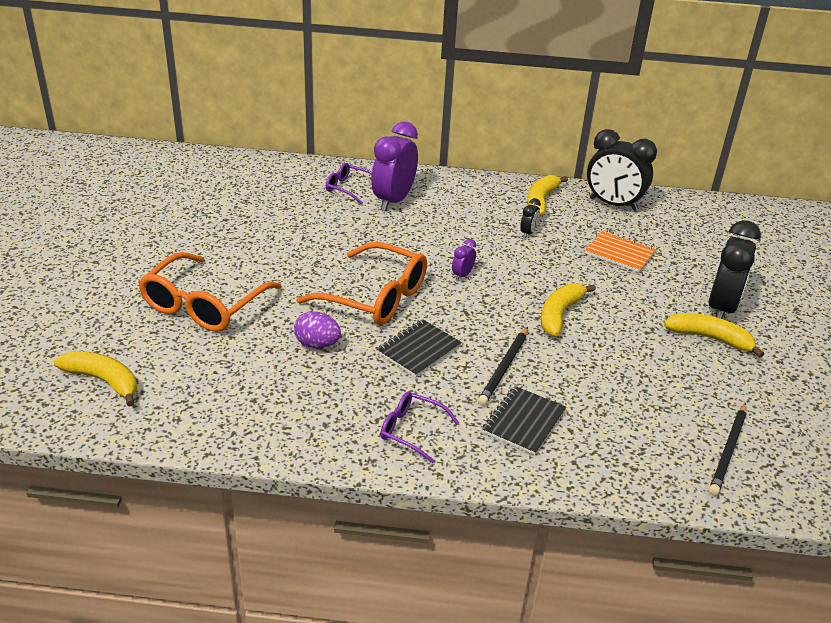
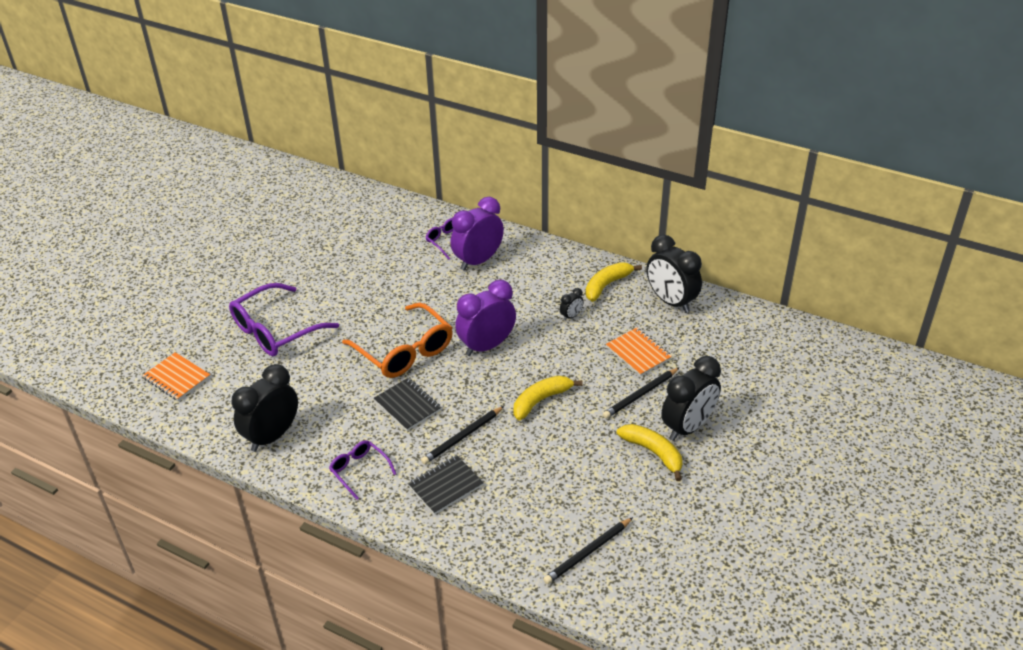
camera: 25 degrees right, 5 degrees up
(104, 381) = (177, 378): yellow banana -> orange notebook
(204, 305) = (275, 330): orange glasses -> purple glasses
(275, 418) = (272, 436): none -> black clock
(317, 344) = (336, 383): purple egg -> none
(418, 349) = (407, 405): black notebook -> black notebook turned 75 degrees clockwise
(462, 275) = (486, 346): purple clock -> purple clock, size x2.29
(653, 289) = (640, 395): none -> black pencil

